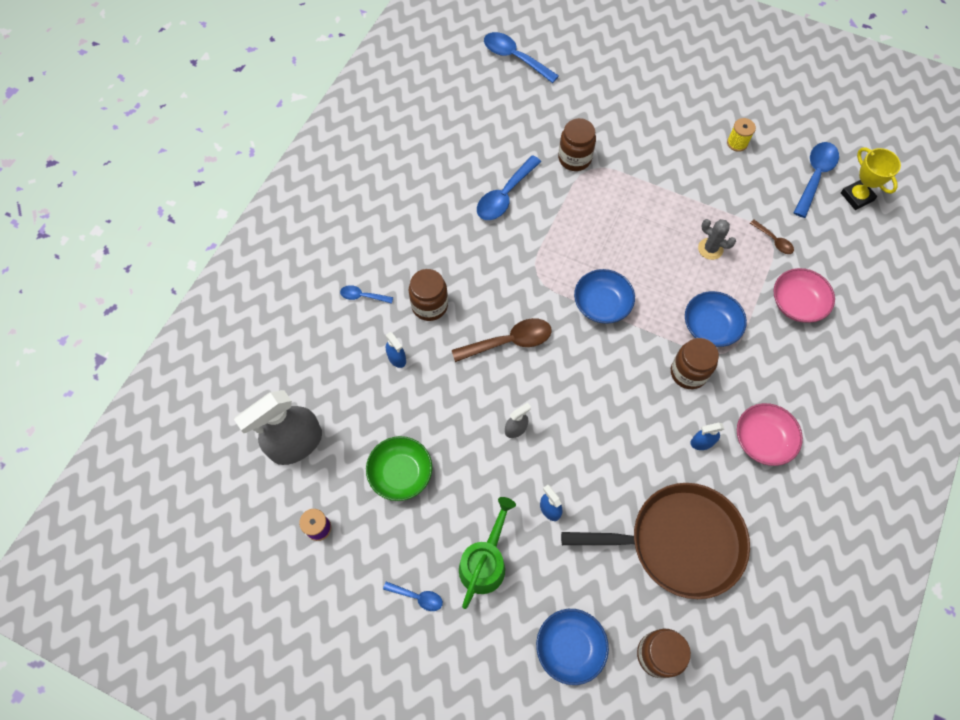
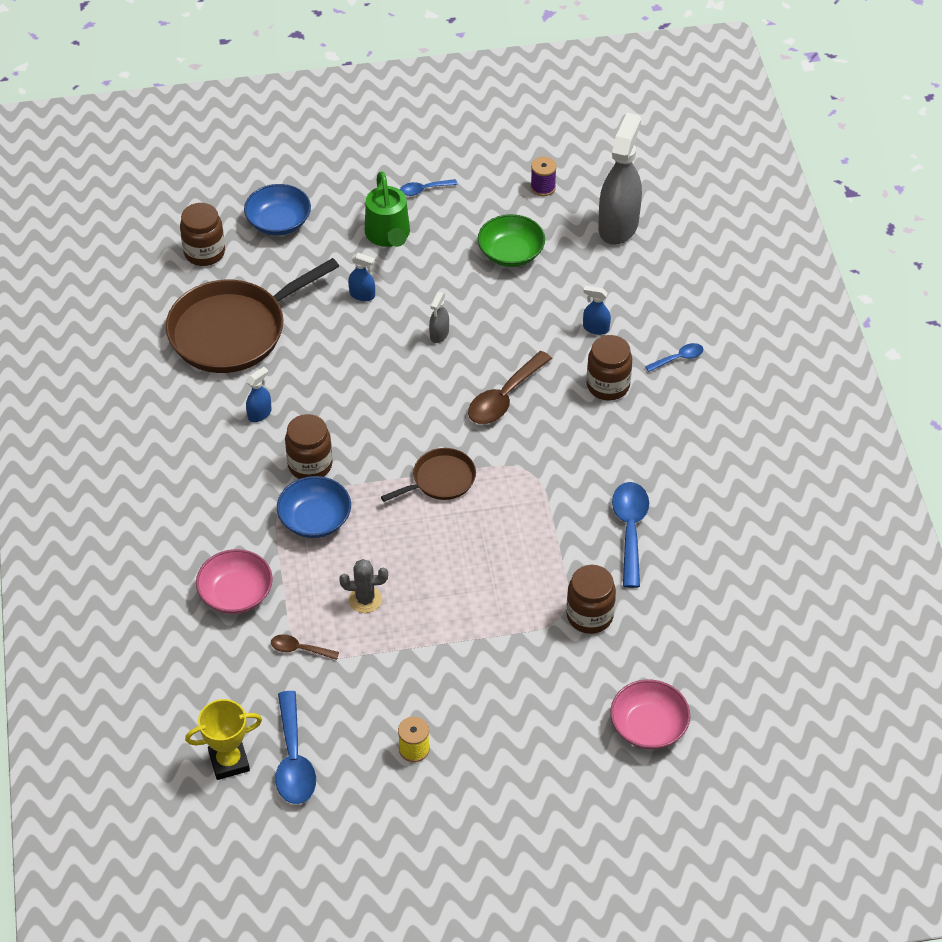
camera: 145 degrees right, 15 degrees down
(514, 57) = (768, 703): blue spoon -> none
(602, 304) = (441, 479): blue bowl -> brown pan
(762, 440) = (202, 446): pink bowl -> pink bowl (648, 726)
(856, 197) = (229, 761): yellow trophy -> yellow trophy turned 45 degrees counterclockwise

